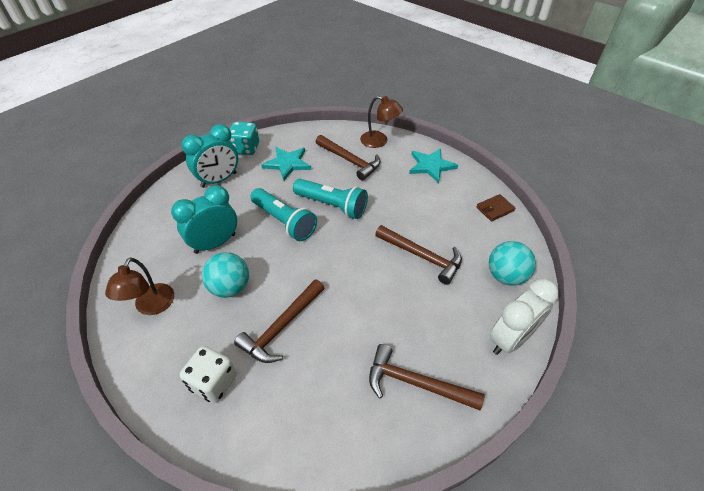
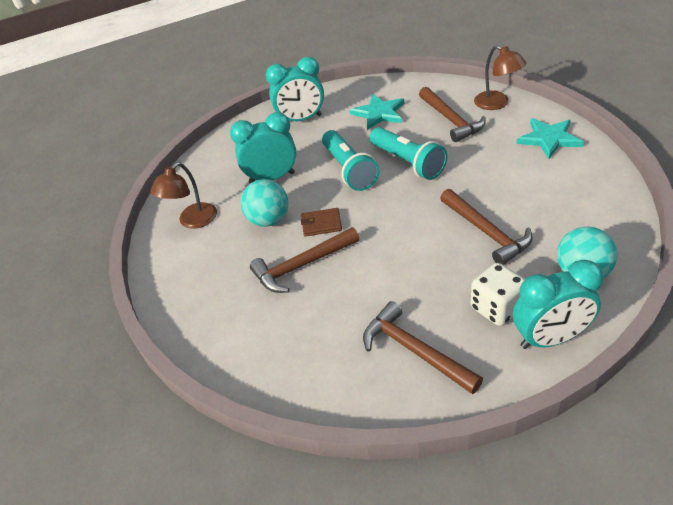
camera: 30 degrees right, 5 degrees down
(213, 382) = (219, 297): white dice -> white dice (497, 308)
(246, 148) = (341, 93): turquoise dice -> none
(495, 209) = (609, 199): brown wallet -> brown wallet (321, 224)
(510, 339) = (550, 338): white clock -> turquoise clock

